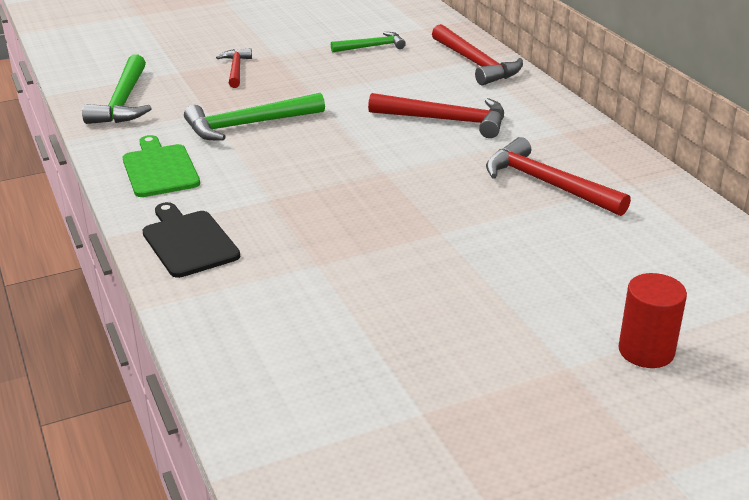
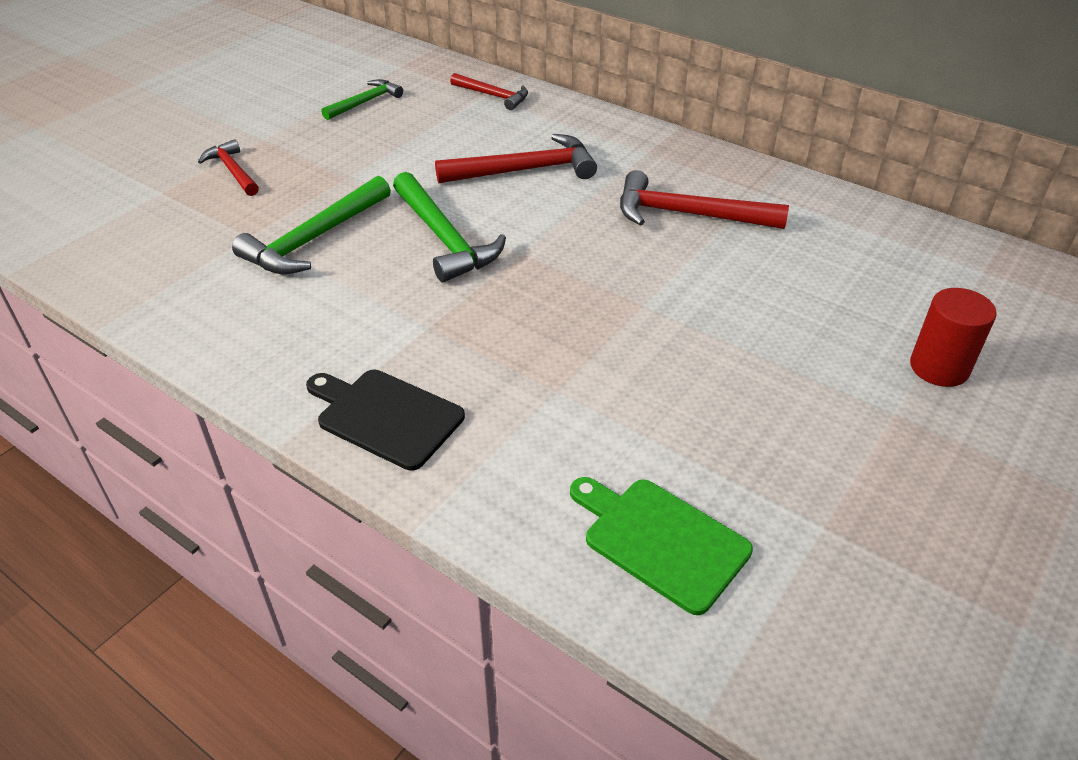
camera: 30 degrees left, 10 degrees up
(123, 101) = (125, 253): green hammer -> green hammer (444, 238)
(159, 169) = (259, 331): green cutting board -> green cutting board (660, 540)
(475, 64) = (493, 96): red hammer -> red hammer, size x0.61

